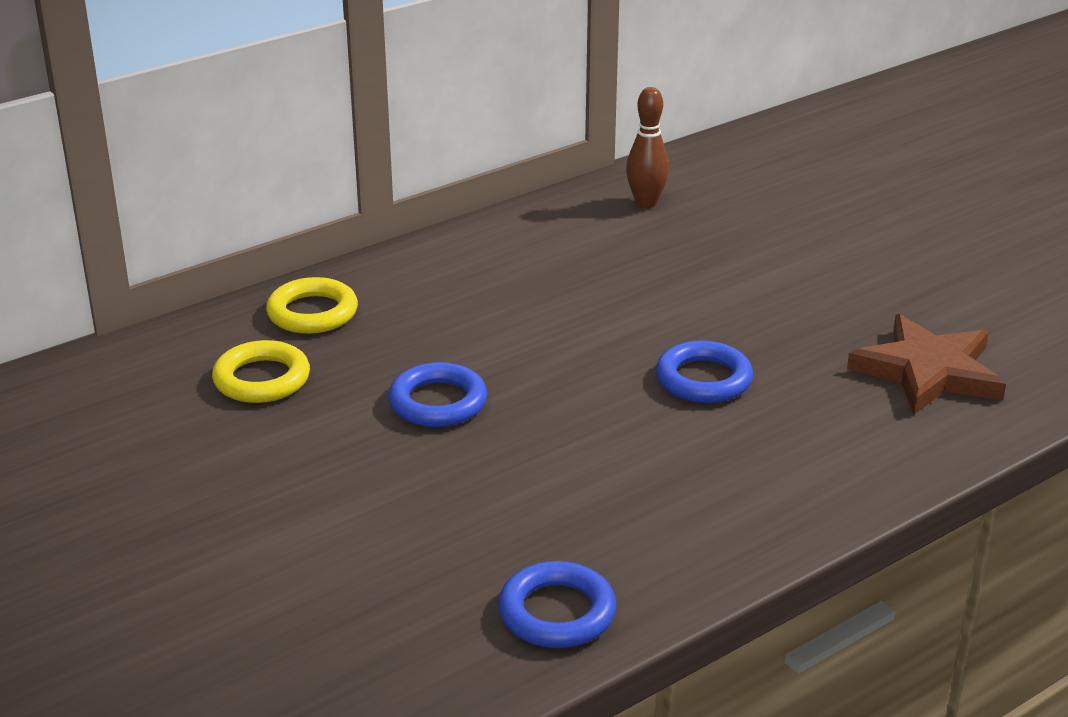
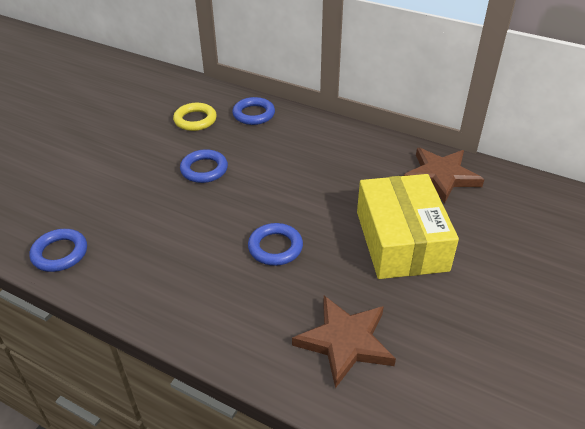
camera: 65 degrees right, 10 degrees up
(312, 313) = (253, 114): yellow ring -> blue ring
(646, 203) = (441, 176): brown bowling pin -> brown star
(761, 275) = (401, 240): none -> yellow box

